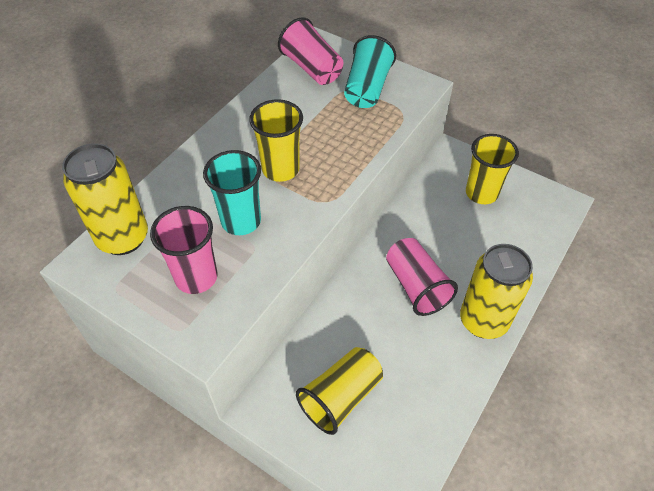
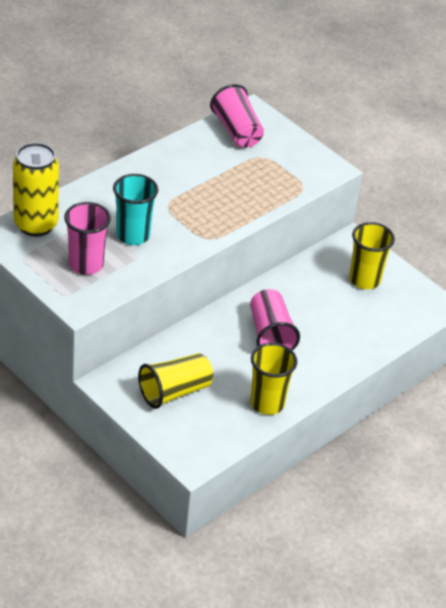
camera: 10 degrees right, 10 degrees down
(280, 169) = (178, 206): yellow cup -> yellow cup (267, 403)
(367, 88) = (280, 160): turquoise cup -> none
(483, 321) = (317, 372): yellow can -> none

